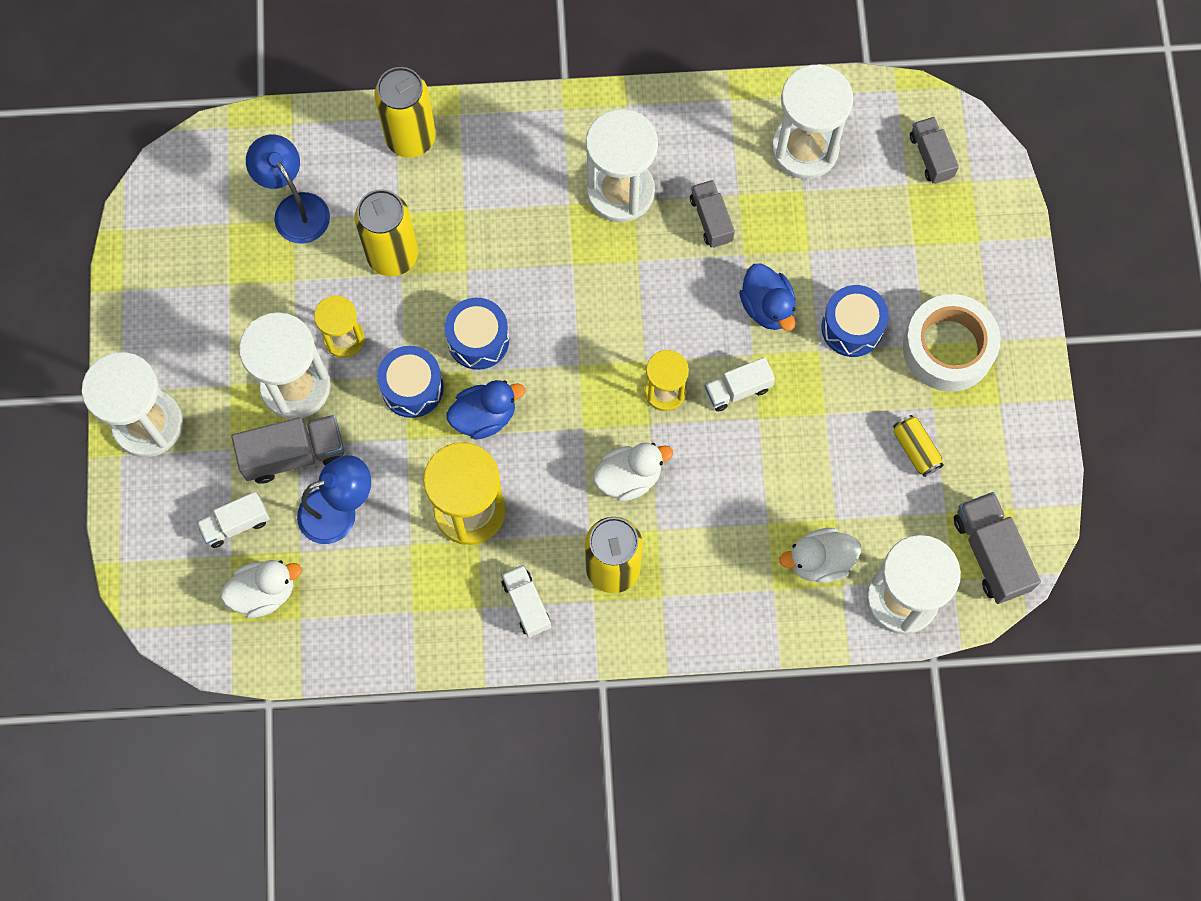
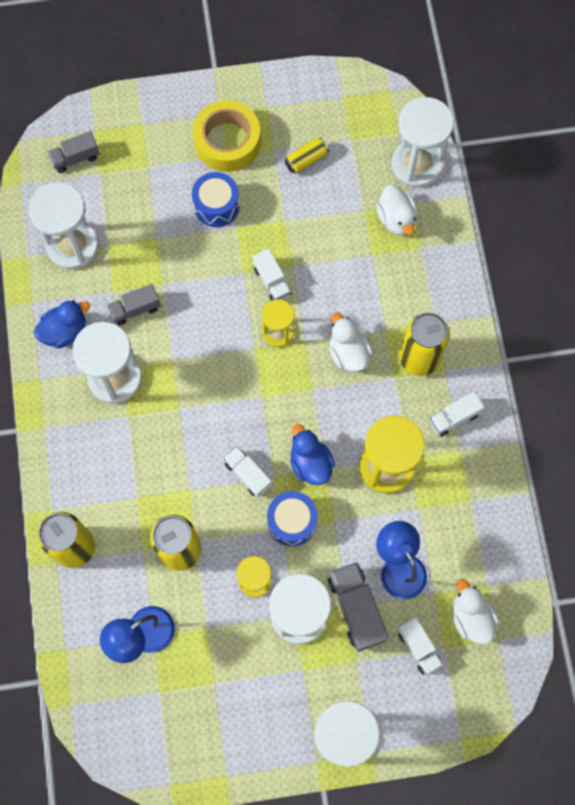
camera: 95 degrees left, 0 degrees up
(478, 340) = (248, 474): blue drum -> white truck
(767, 307) = (204, 265): blue duck -> blue duck (65, 331)
(948, 348) = (227, 141): white tape -> yellow tape
(990, 553) = (377, 110): grey truck -> none

